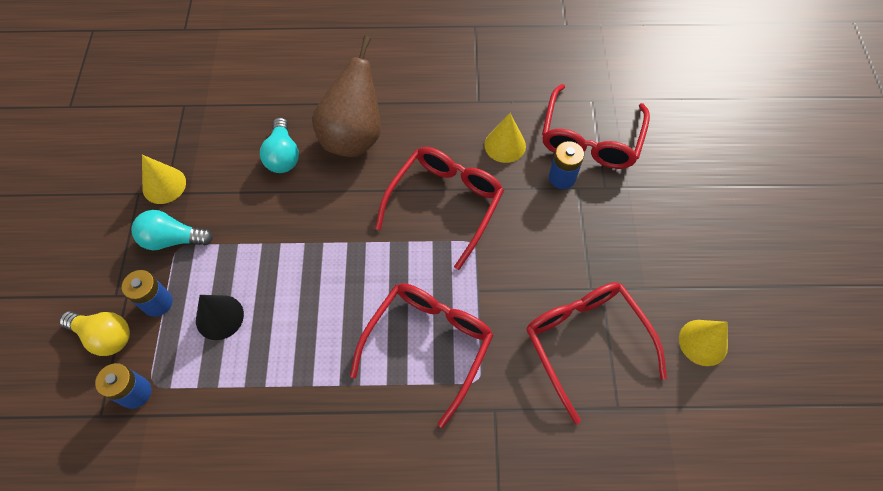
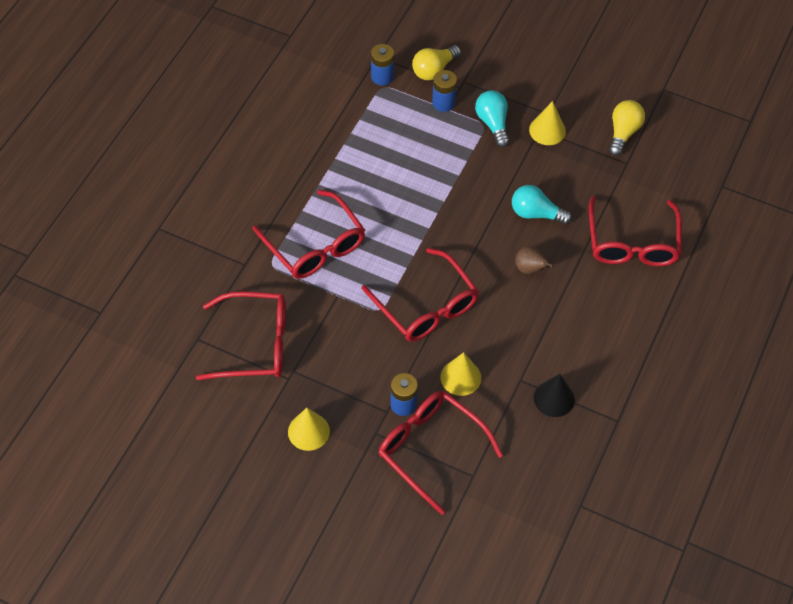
camera: 115 degrees right, 5 degrees down
(144, 120) = (623, 133): none -> yellow light bulb
(172, 239) = (493, 123): turquoise light bulb -> turquoise light bulb turned 45 degrees counterclockwise
(219, 317) = (411, 134): black cone -> black cone (554, 398)
(282, 71) = (632, 242): none -> red glasses
(353, 137) = (529, 269): brown pear -> brown pear, size x0.45
(703, 342) = (205, 423): yellow cone -> yellow cone (308, 431)

